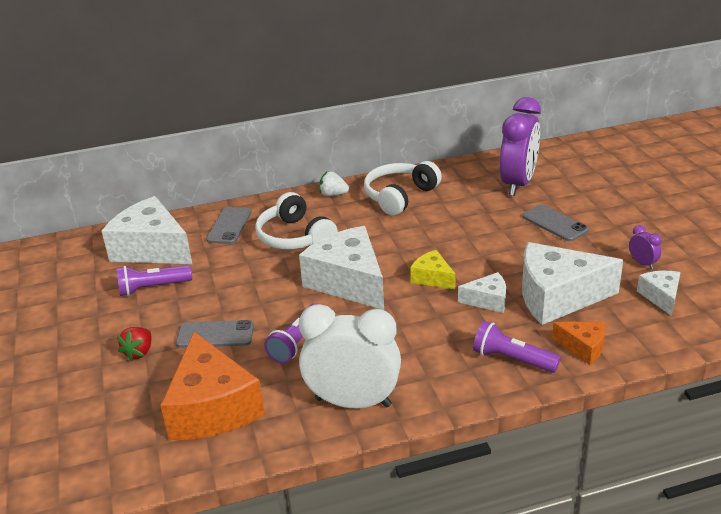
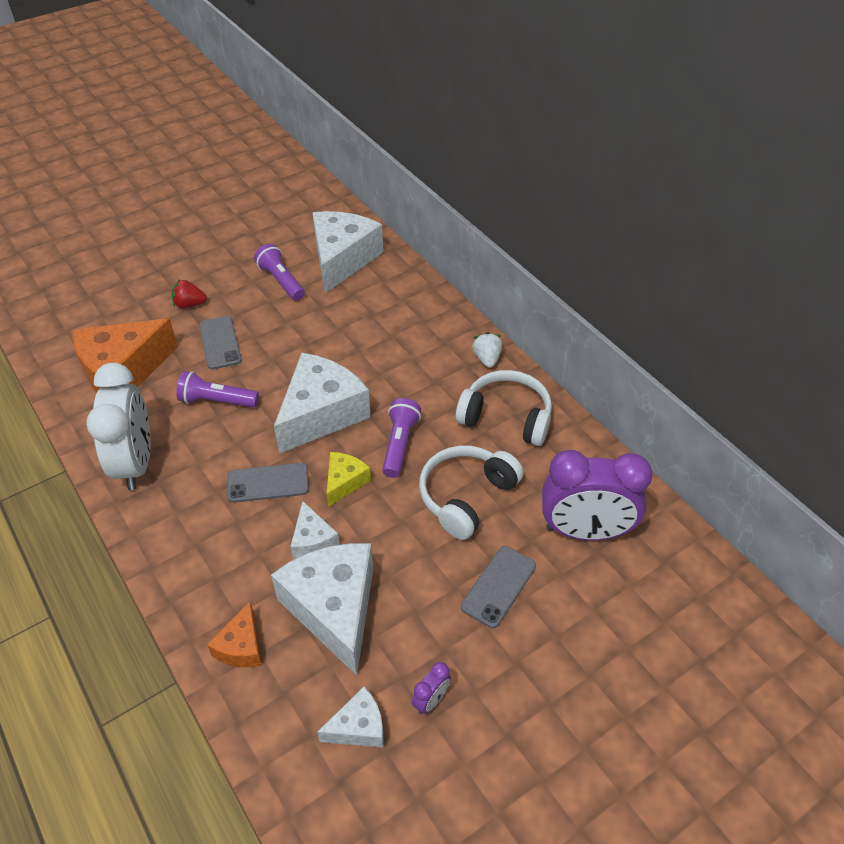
camera: 70 degrees right, 15 degrees up
(229, 226) = (397, 297): grey phone -> grey phone (268, 483)
(295, 237) = (391, 351): white headphones -> white headphones (466, 496)
(512, 359) = (212, 580): purple flashlight -> purple flashlight (400, 444)

